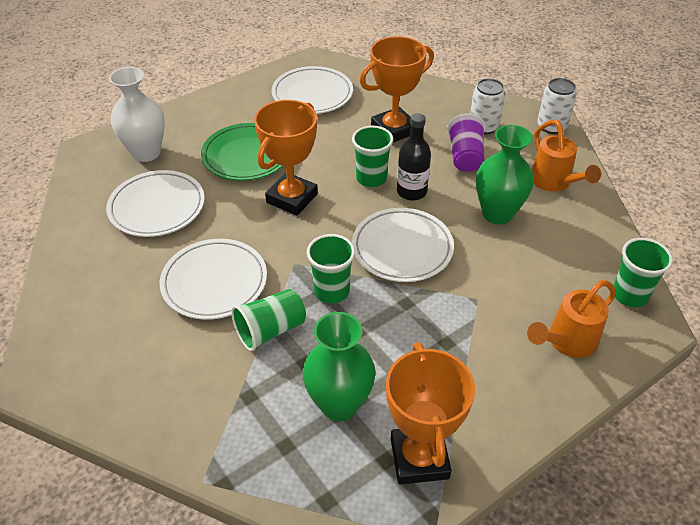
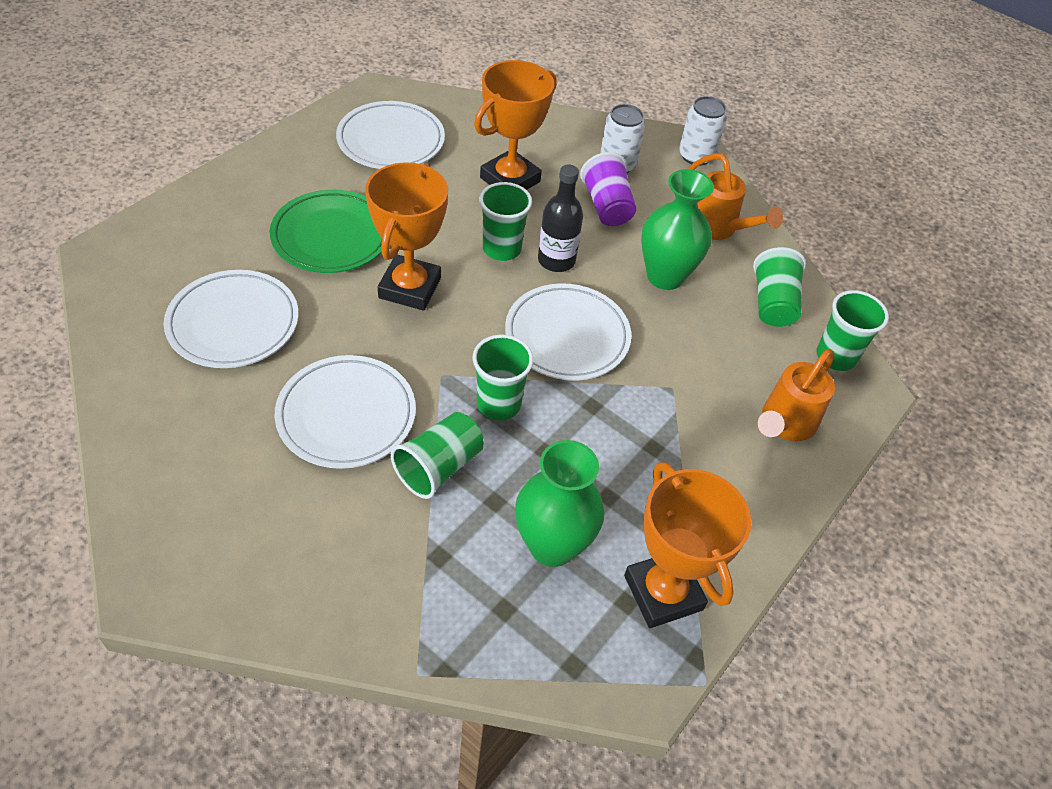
camera: 20 degrees left, 5 degrees up
(146, 152) = (191, 247): white vase -> none
(584, 245) = (772, 303): none -> green cup

